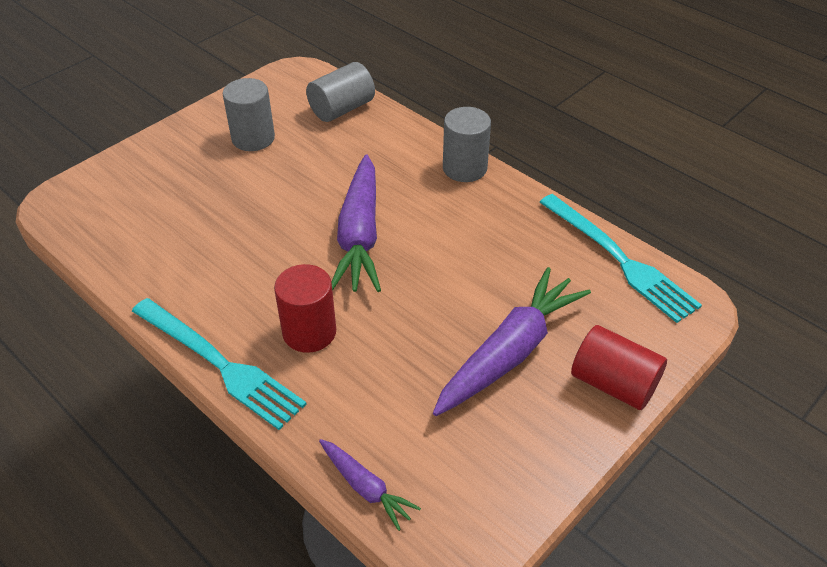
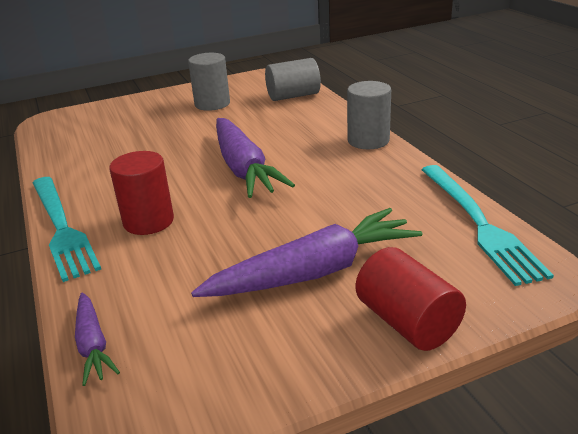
camera: 25 degrees right, 15 degrees down
(359, 236) = (243, 168): purple carrot -> purple carrot turned 45 degrees counterclockwise

